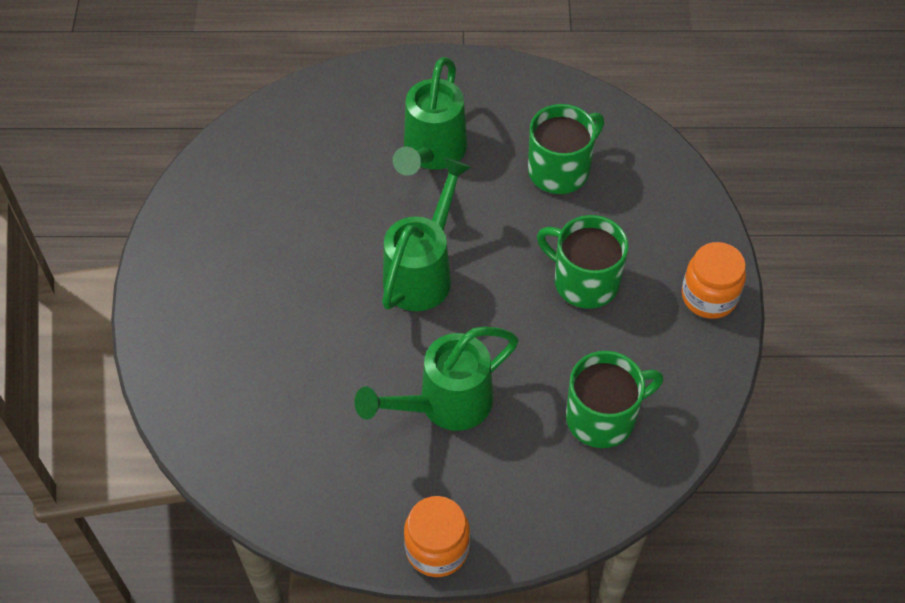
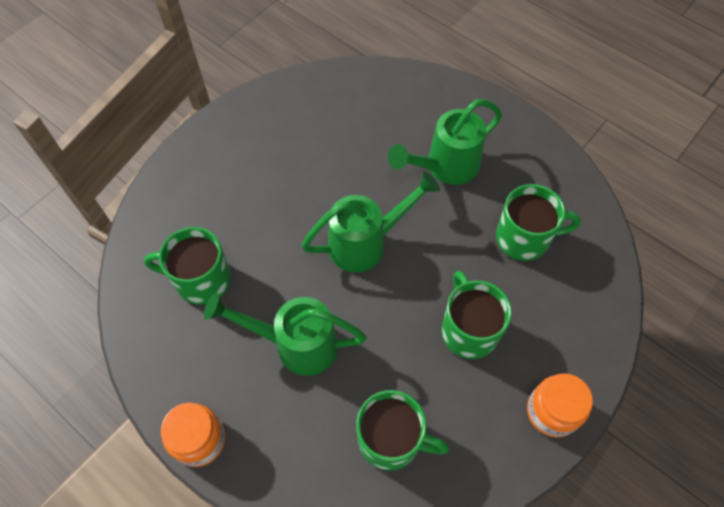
camera: 40 degrees right, 5 degrees up
(295, 417) = (201, 280): none -> green mug

